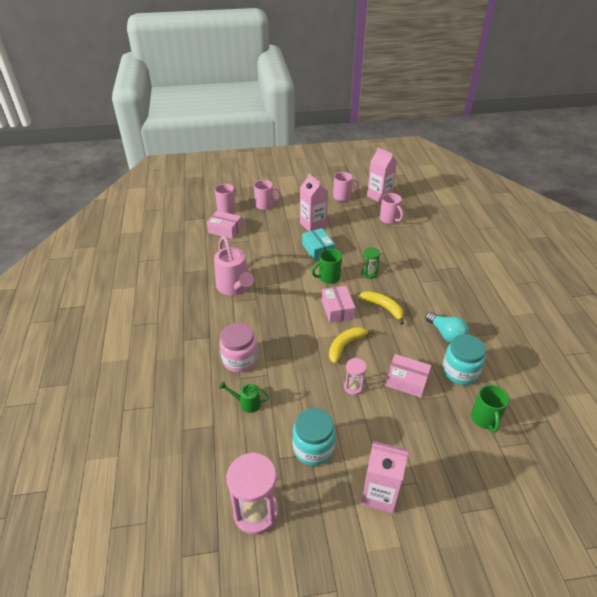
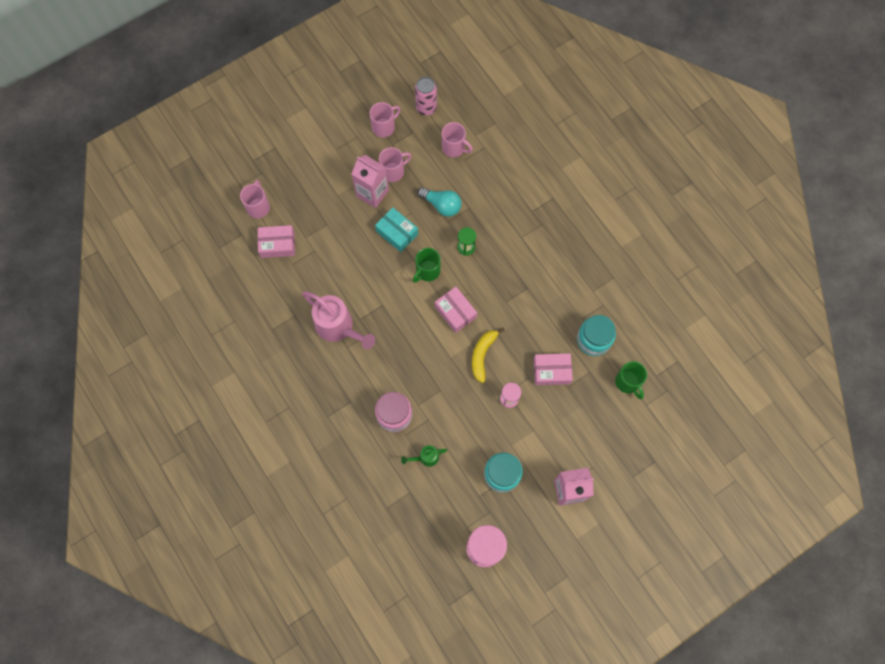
camera: 25 degrees left, 30 degrees up
(265, 205) = (300, 181): pink mug -> pink mug (393, 171)
(379, 196) = (426, 108): pink carton -> pink can
(383, 307) = (498, 290): yellow banana -> none
(446, 334) = (568, 299): turquoise light bulb -> turquoise light bulb (442, 205)

